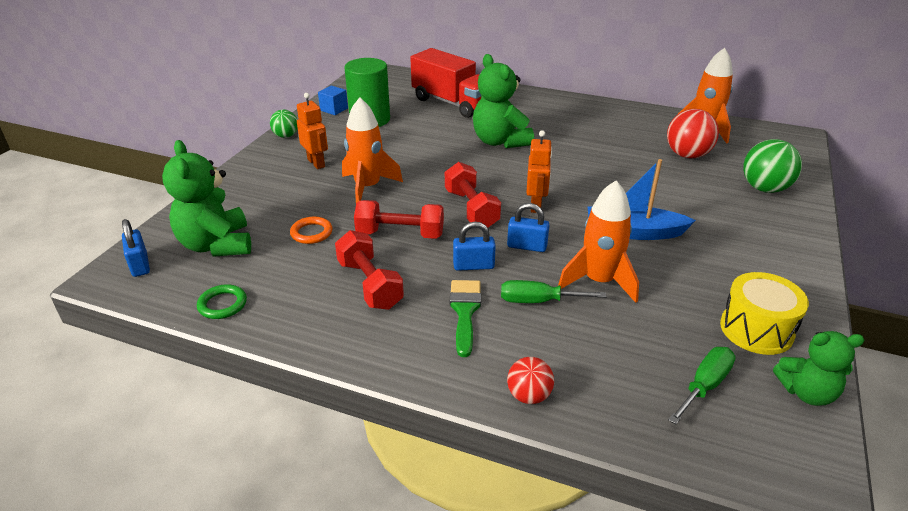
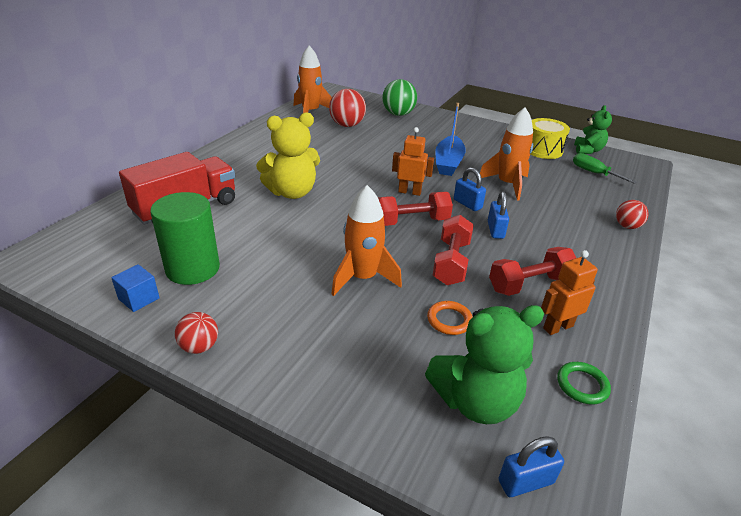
camera: 85 degrees left, 0 degrees up
(286, 136) = (199, 347): green ball -> red ball
(316, 163) = (293, 316): orange robot -> orange robot (557, 327)
(465, 311) = (553, 240): green brush -> none
(500, 141) = (292, 192): green teddy bear -> yellow teddy bear
(527, 246) = (467, 204): blue padlock -> blue padlock turned 60 degrees counterclockwise
(538, 301) = (533, 209): green screwdriver -> none

